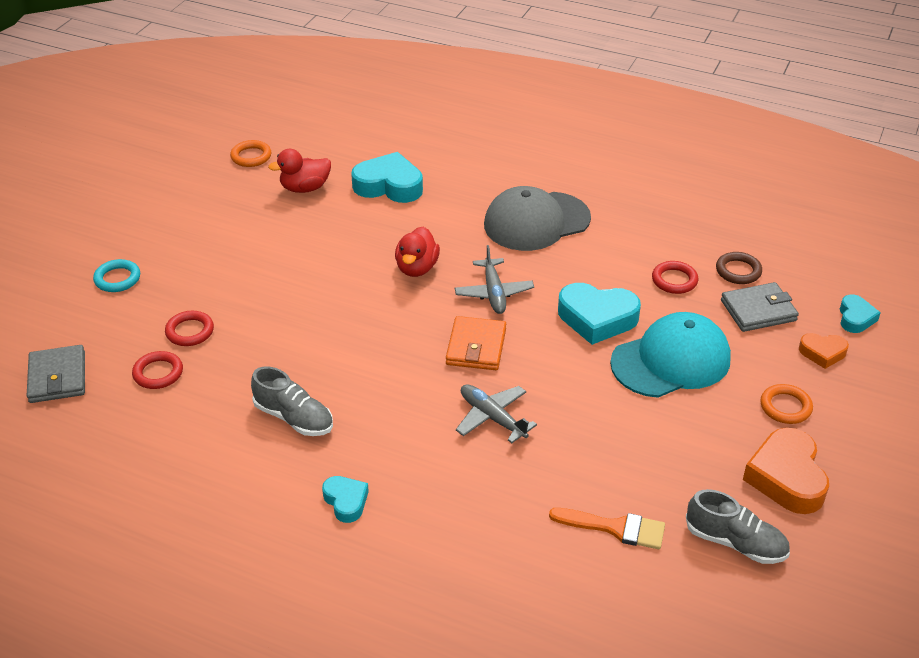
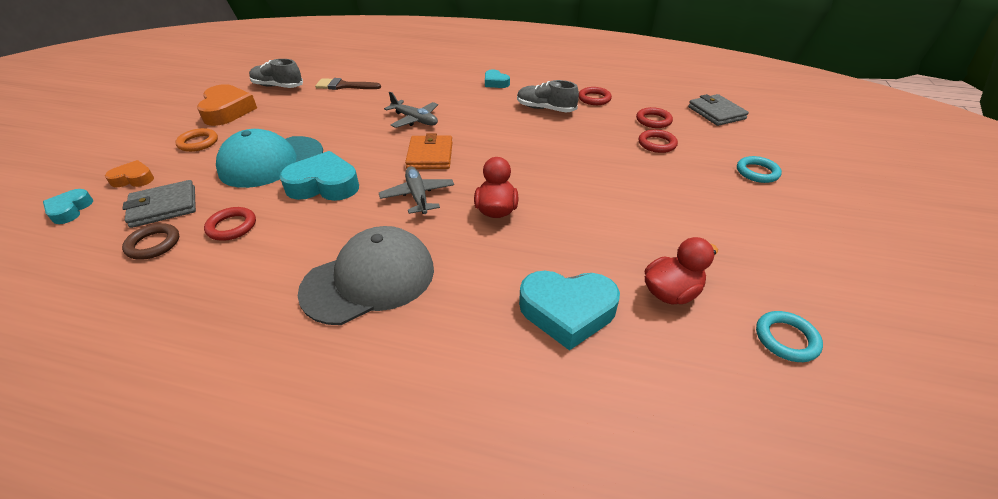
camera: 170 degrees right, 0 degrees up
(206, 433) = (594, 99): none -> red ring
(251, 156) = (786, 339): orange ring -> turquoise ring
(615, 528) = (344, 86): orange brush -> brown brush

